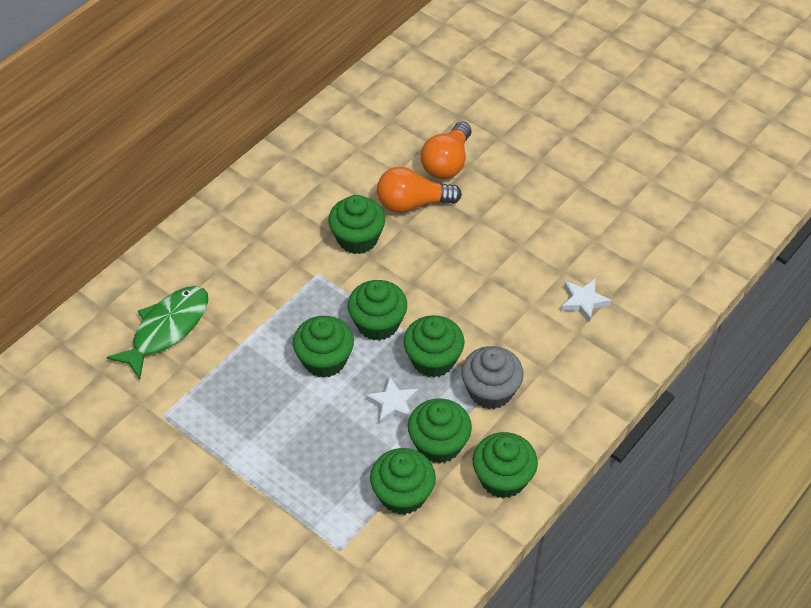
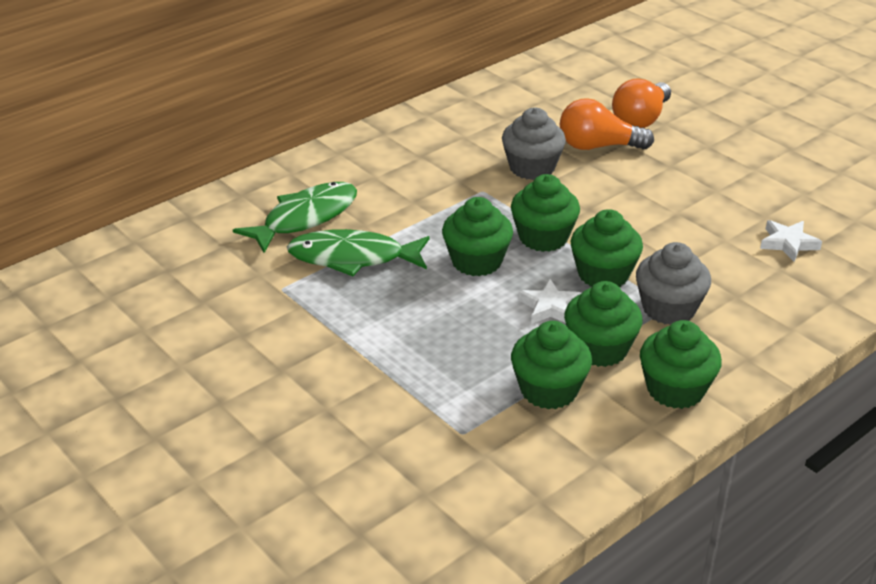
camera: 10 degrees right, 15 degrees down
(217, 371) = (353, 258): none -> green fish
(357, 239) = (532, 168): green cupcake -> grey cupcake

